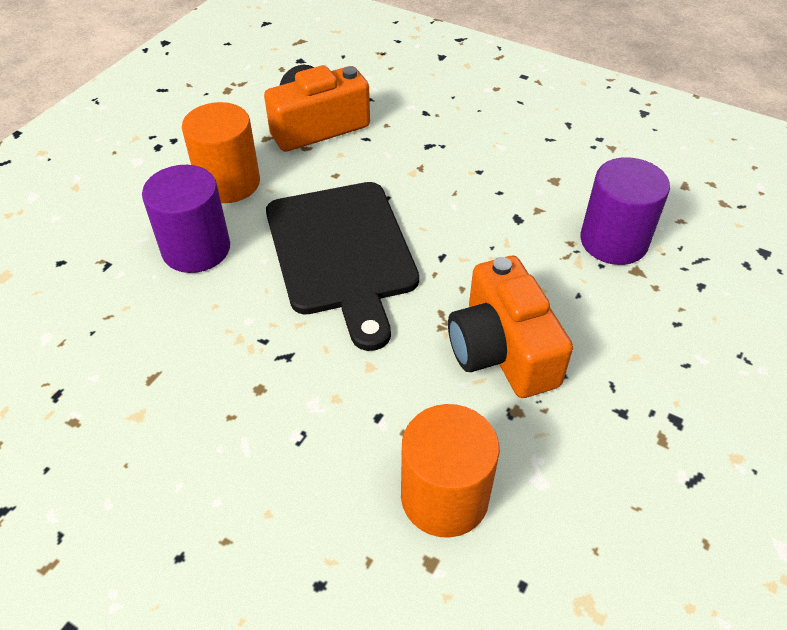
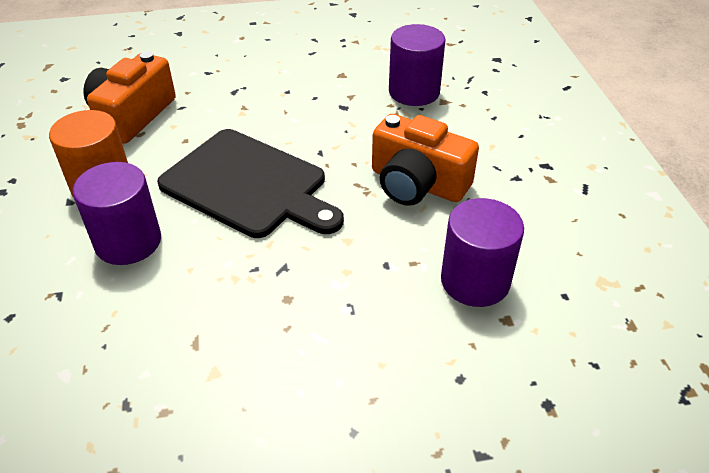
camera: 40 degrees left, 5 degrees down
(444, 497) = (475, 281): orange cylinder -> purple cylinder

